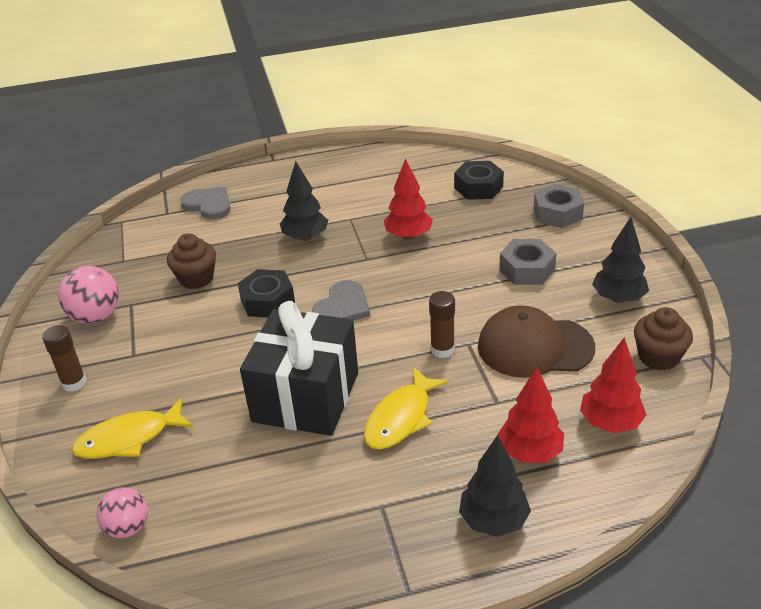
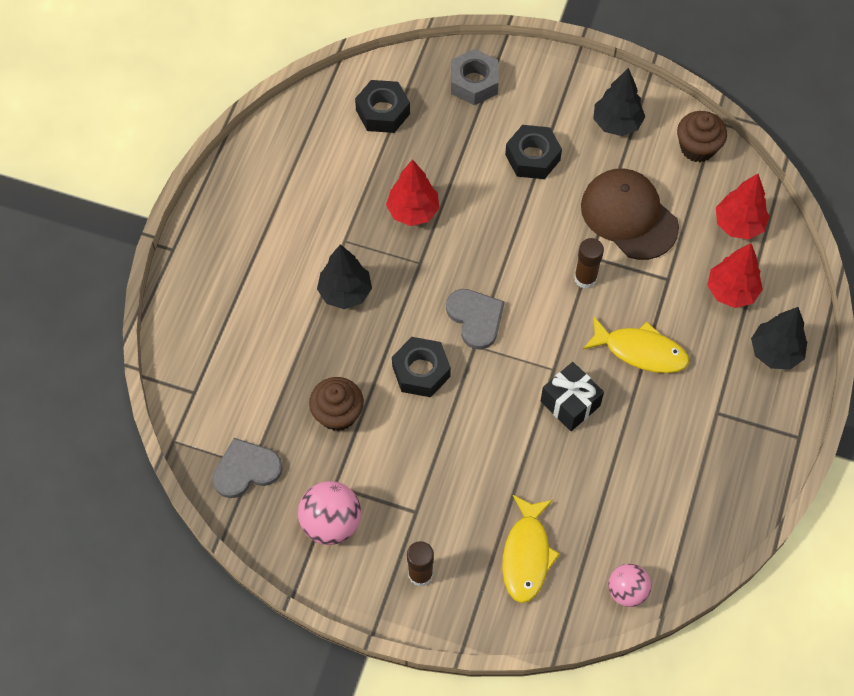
camera: 60 degrees left, 25 degrees up
(208, 205) = (212, 348): grey heart -> grey heart (246, 469)
(306, 397) = (570, 403): black gift -> black gift, size x0.53
(401, 418) = (640, 351): yellow fish -> yellow fish turned 45 degrees counterclockwise
(527, 269) = (532, 157): grey nut -> black nut
(534, 347) = (629, 216): brown cap -> brown cap turned 105 degrees clockwise

